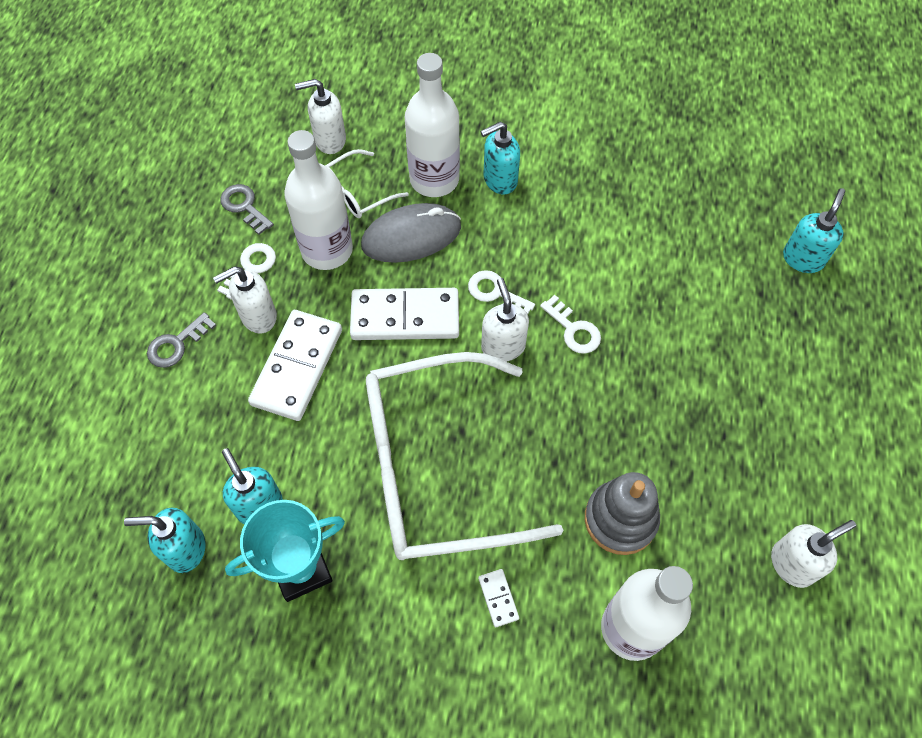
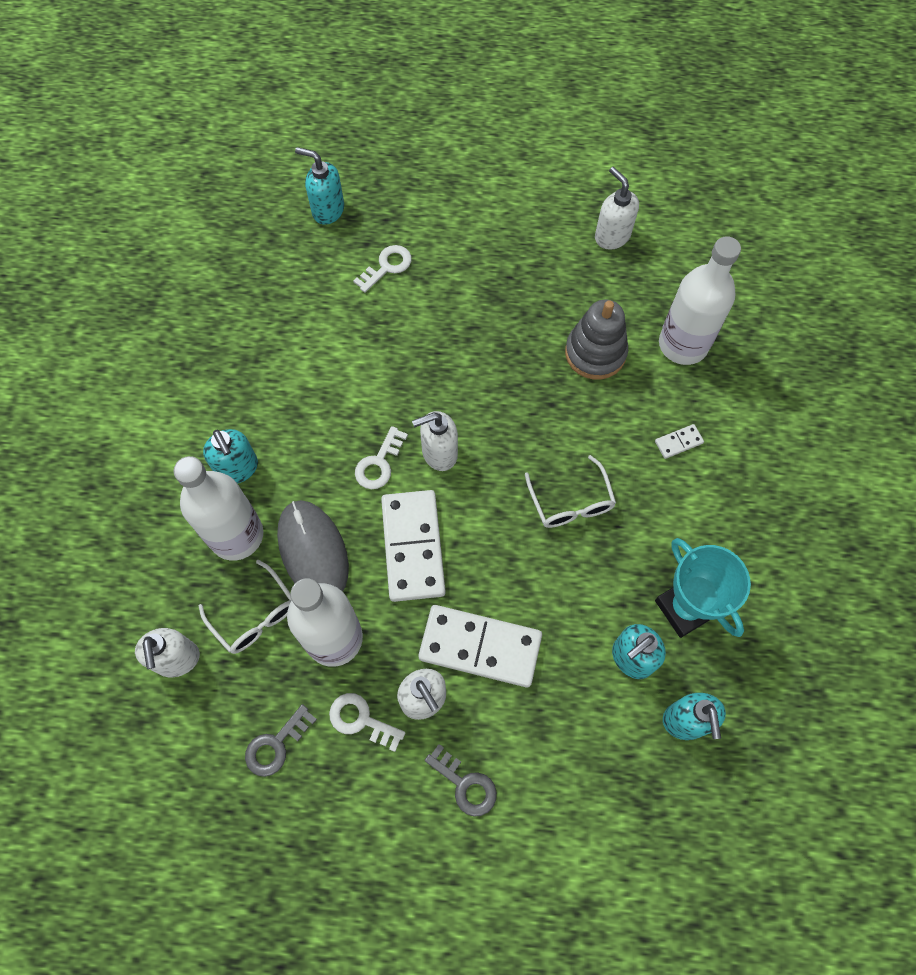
camera: 95 degrees left, 5 degrees up
(435, 468) = (571, 502): white glasses -> white glasses, size x0.42
(573, 329) = (415, 393): white key -> white key (387, 267)

